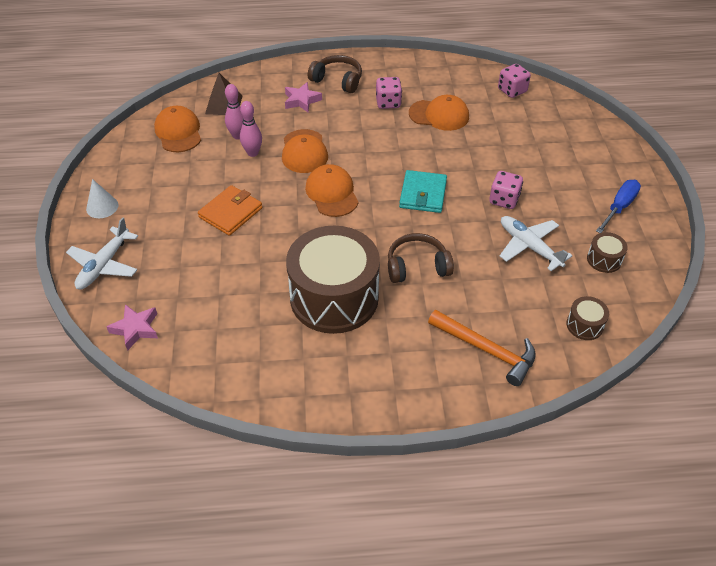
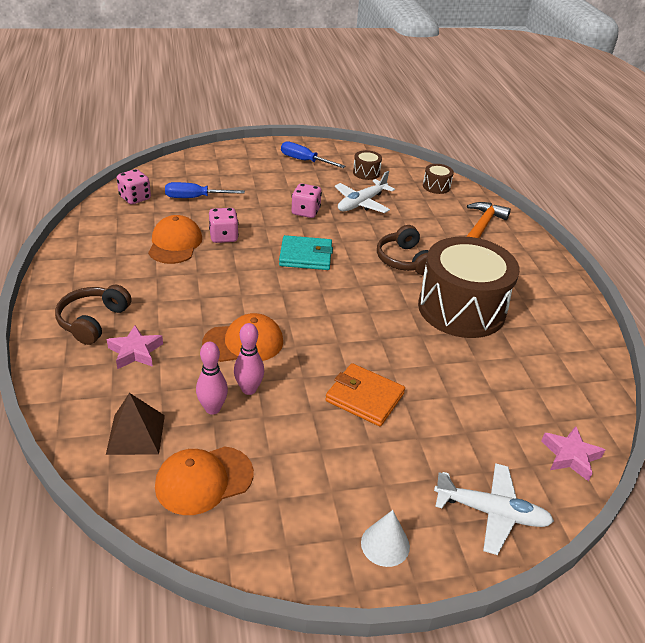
camera: 100 degrees left, 10 degrees down
(332, 193) = (315, 316): orange cap -> none
(388, 103) = (148, 279): pink dice -> pink dice (223, 237)
(519, 125) = (195, 198): none -> blue screwdriver

